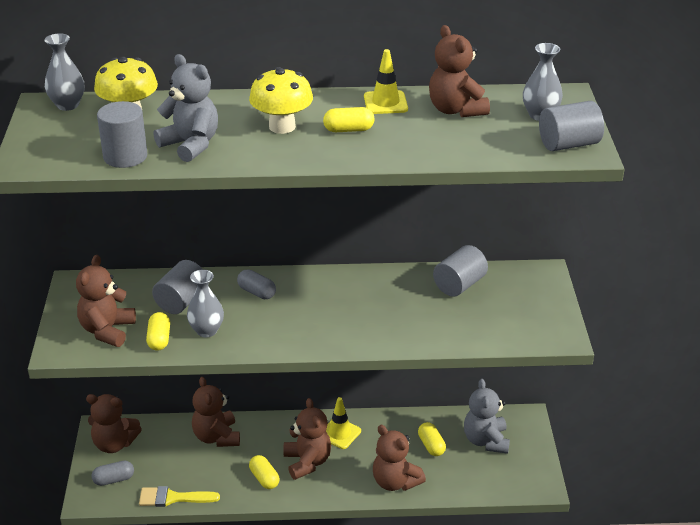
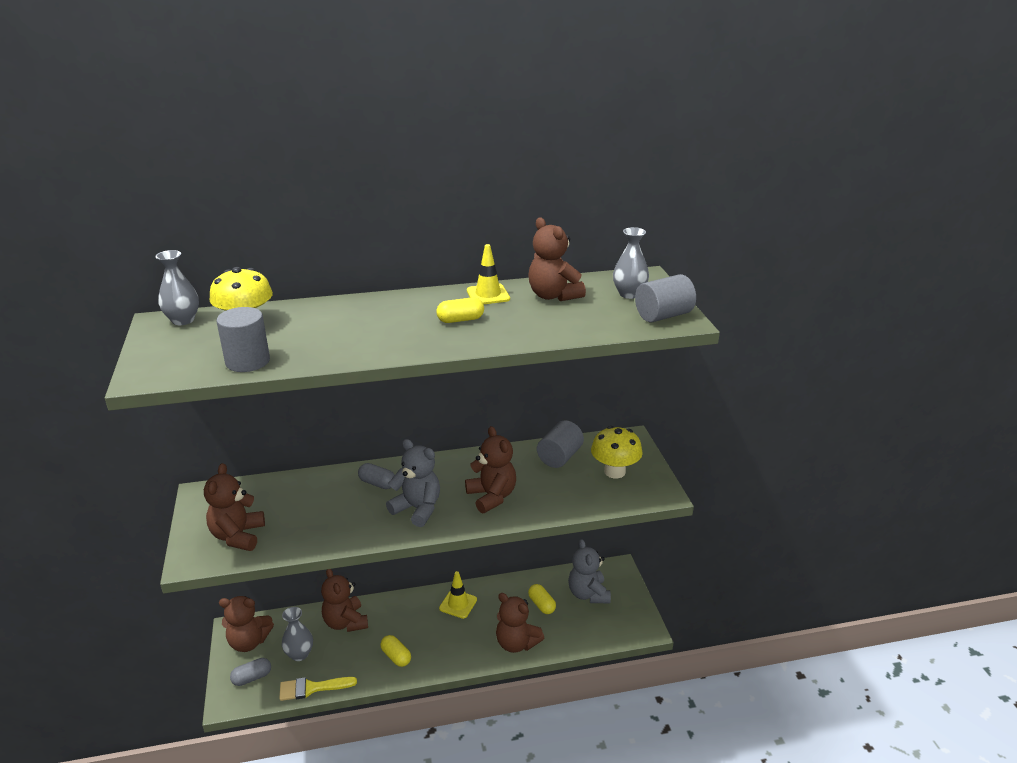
camera: 10 degrees left, 5 degrees down
(159, 339) = (290, 538): yellow capsule -> none
(181, 301) = (307, 499): grey cylinder -> none
(191, 145) = (312, 345): grey teddy bear -> grey teddy bear (417, 509)
(206, 330) = (335, 525): grey vase -> grey vase (299, 654)
(282, 126) = (397, 322): yellow mushroom -> yellow mushroom (614, 471)
(307, 462) = (433, 635): brown teddy bear -> brown teddy bear (492, 496)

